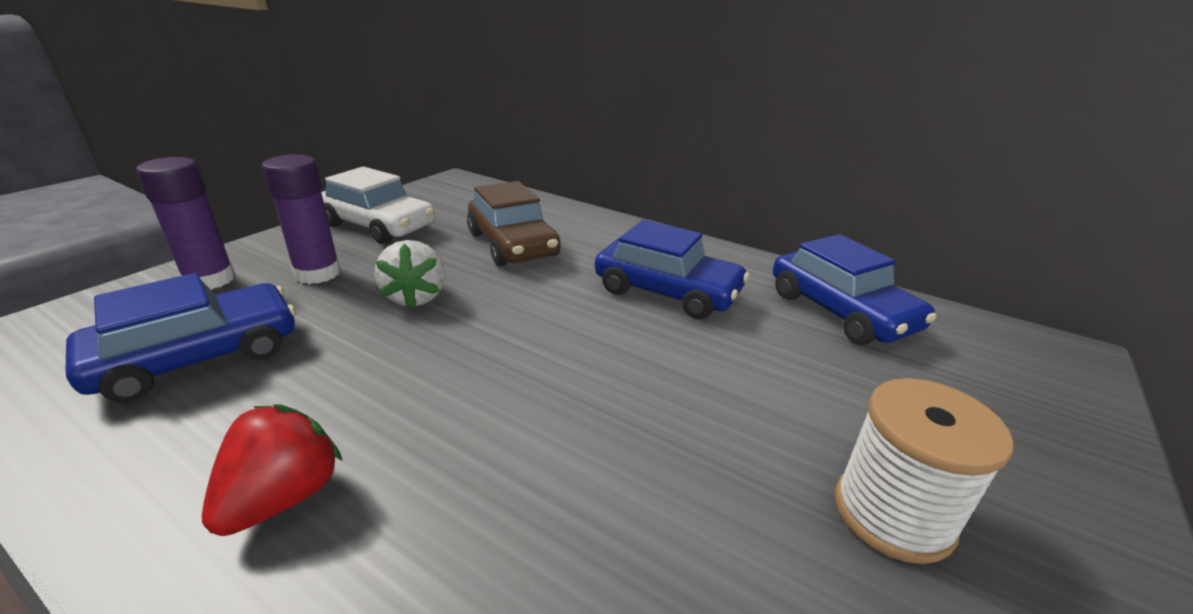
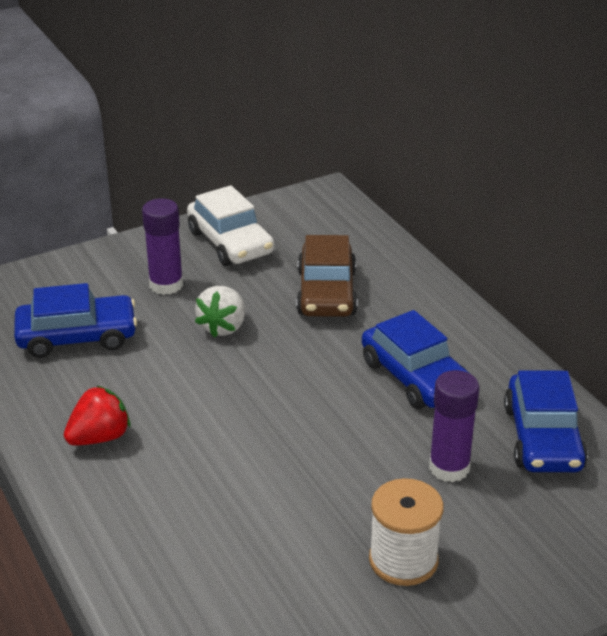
camera: 30 degrees right, 5 degrees up
(210, 280) = (95, 272): purple glue stick -> purple glue stick (449, 468)

